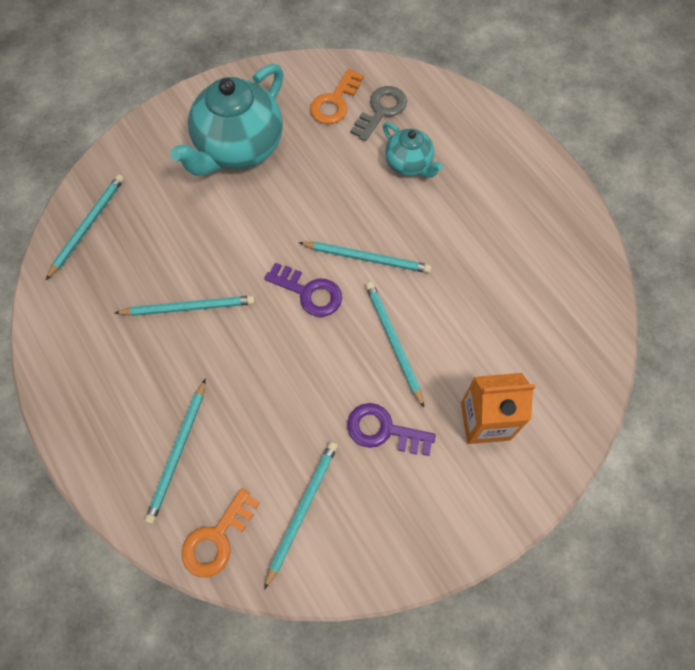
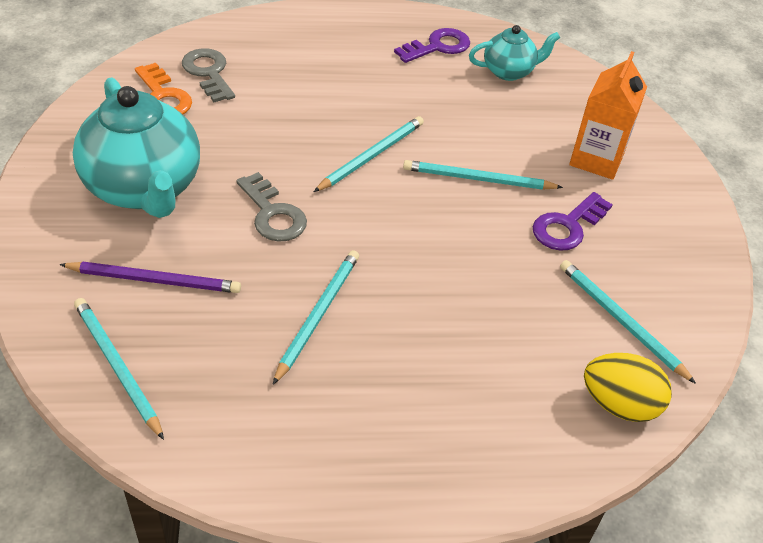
camera: 65 degrees left, 20 degrees down
(164, 202) = (155, 280): none -> purple pencil
(178, 452) = (497, 399): turquoise pencil -> none
(217, 539) = (619, 404): orange key -> yellow egg
(264, 231) = (273, 214): none -> grey key
(309, 292) = (377, 212): purple key -> purple key (437, 46)
(409, 164) = (289, 84): turquoise teapot -> turquoise teapot (509, 71)

